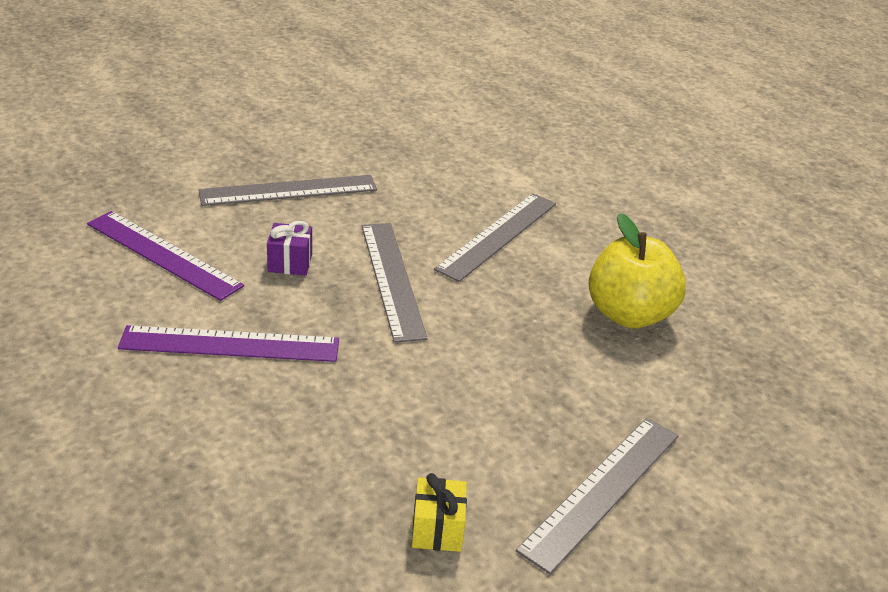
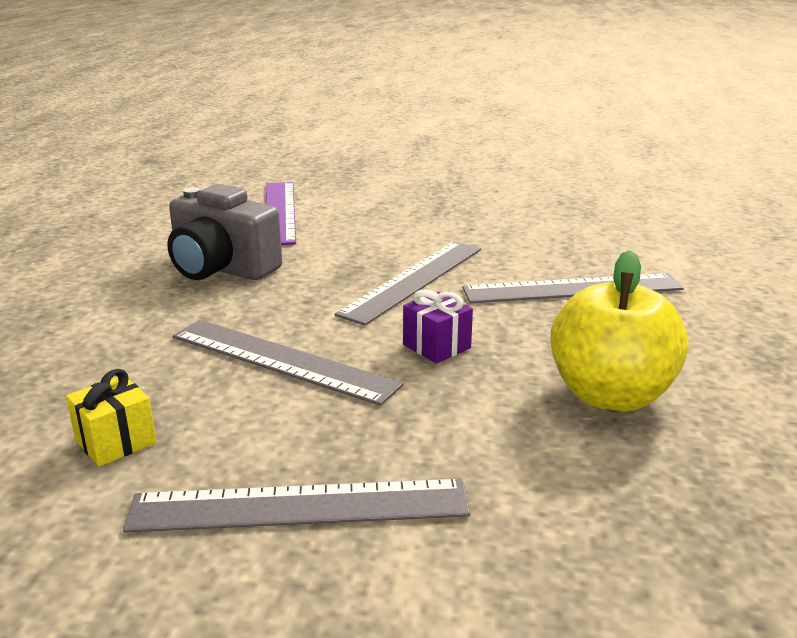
camera: 50 degrees right, 10 degrees down
(230, 344) = (222, 268): purple ruler -> grey camera
(288, 191) = (436, 208): grey ruler -> grey ruler (282, 360)
(290, 263) = (353, 244): purple gift -> purple gift (436, 346)

